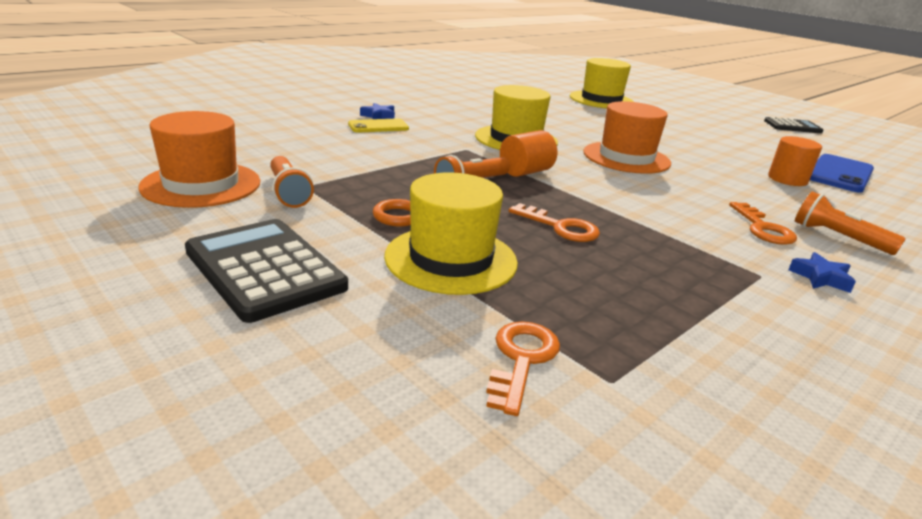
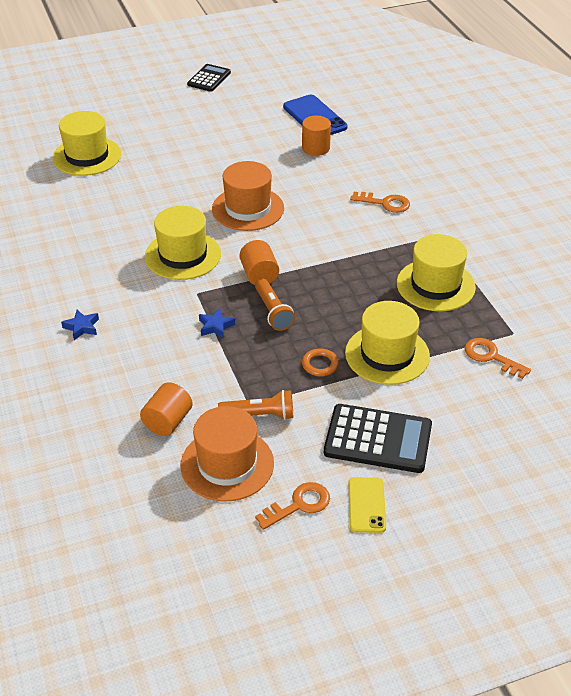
camera: 65 degrees left, 15 degrees up
(264, 154) = (167, 421): none -> orange cylinder
(264, 269) = (378, 439): black calculator -> black calculator turned 150 degrees counterclockwise
(378, 126) = (115, 334): yellow phone -> yellow phone (366, 505)
(560, 227) = (358, 292): orange key -> orange key (299, 505)
(644, 284) = (435, 285): none -> yellow hat
(820, 278) = (447, 215): blue star -> blue star (215, 326)
(838, 237) = (405, 179): orange flashlight -> none

